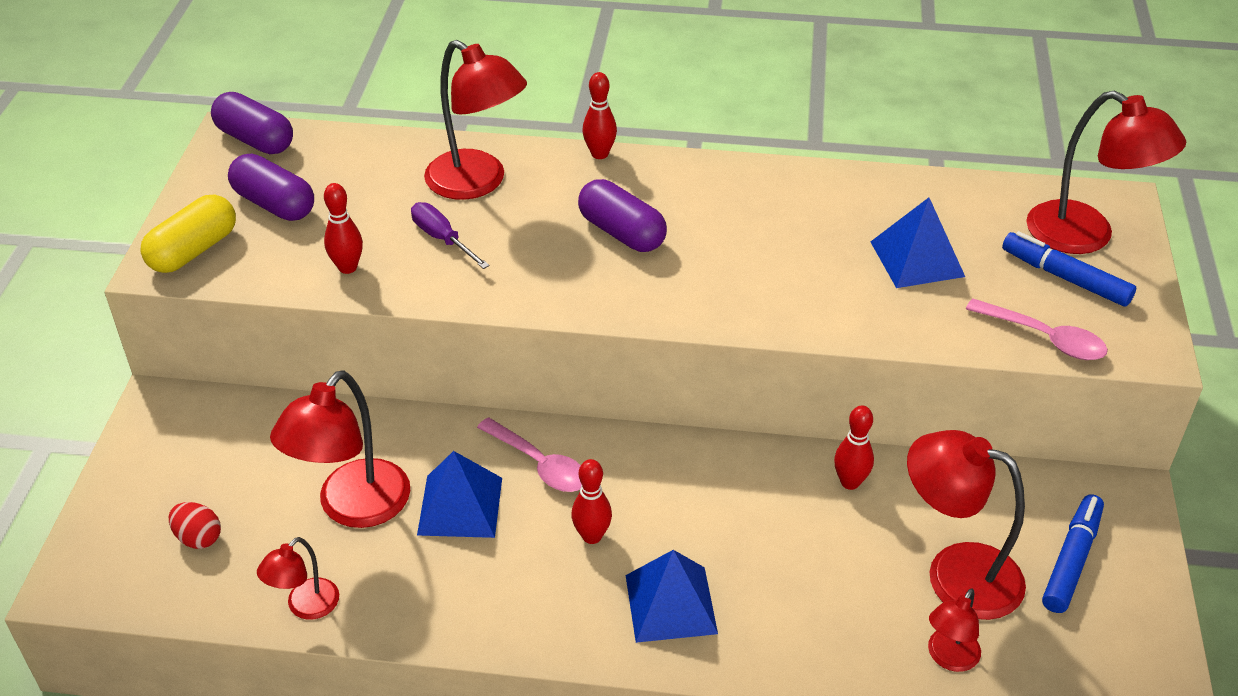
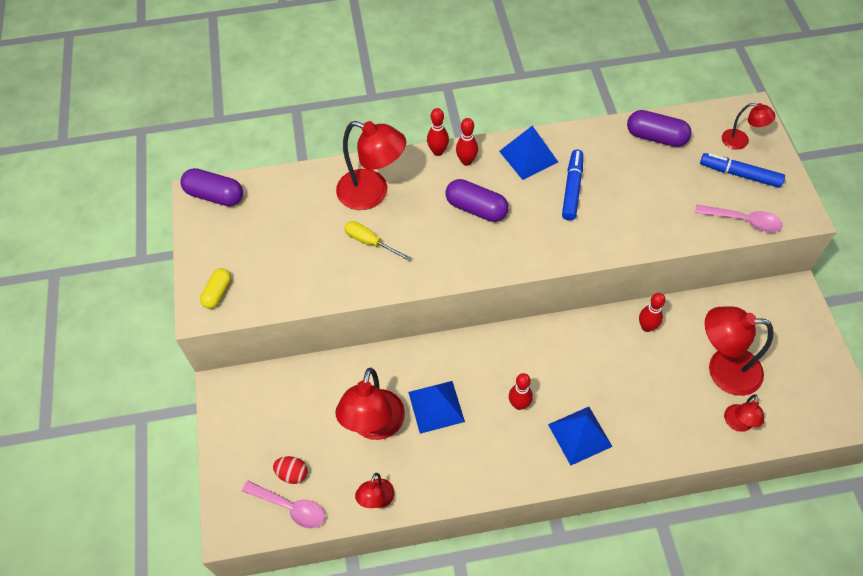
camera: 15 degrees left, 15 degrees up
(193, 250) = (218, 293): yellow capsule -> yellow capsule, size x0.64
(274, 204) = (252, 243): purple capsule -> purple capsule (656, 137)
(347, 267) = (321, 279): red bowling pin -> red bowling pin (466, 161)
(442, 239) = (370, 242): purple screwdriver -> yellow screwdriver
(539, 464) = (469, 365): pink spoon -> pink spoon (290, 507)
(917, 259) = (654, 182): blue pyramid -> blue pyramid (528, 156)
(1071, 560) = (779, 343): blue marker -> blue marker (572, 189)
(1085, 236) = (741, 141): red lamp -> red lamp, size x0.53

